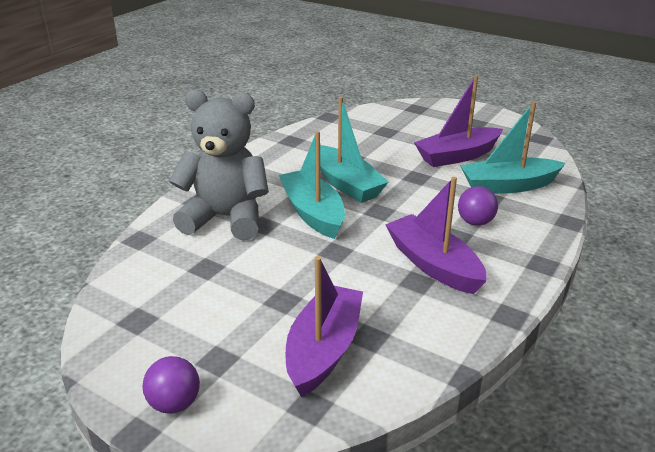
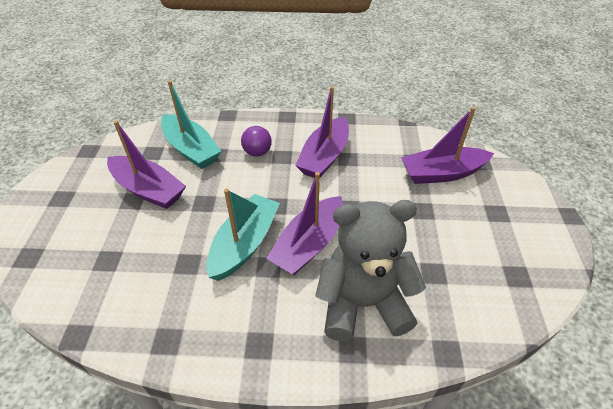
camera: 120 degrees left, 15 degrees up
(174, 404) = (541, 212): purple ball -> none
(226, 218) = (363, 303): grey teddy bear -> grey teddy bear turned 105 degrees clockwise
(313, 213) = (309, 244): turquoise boat -> purple boat

